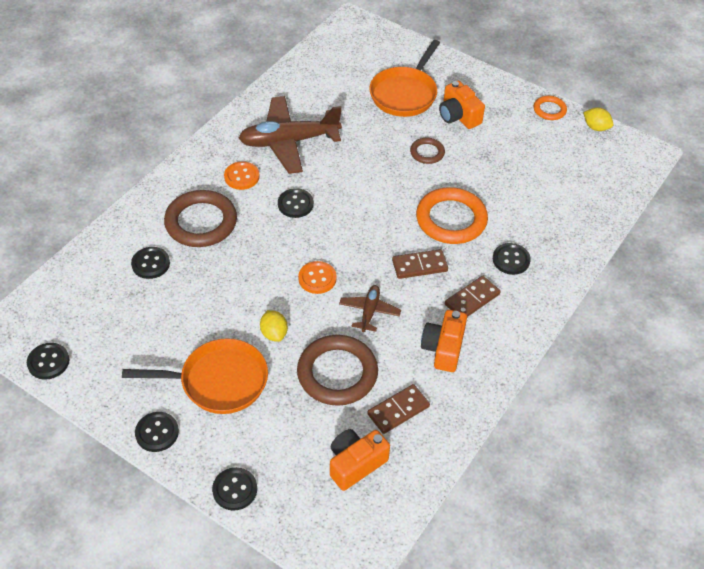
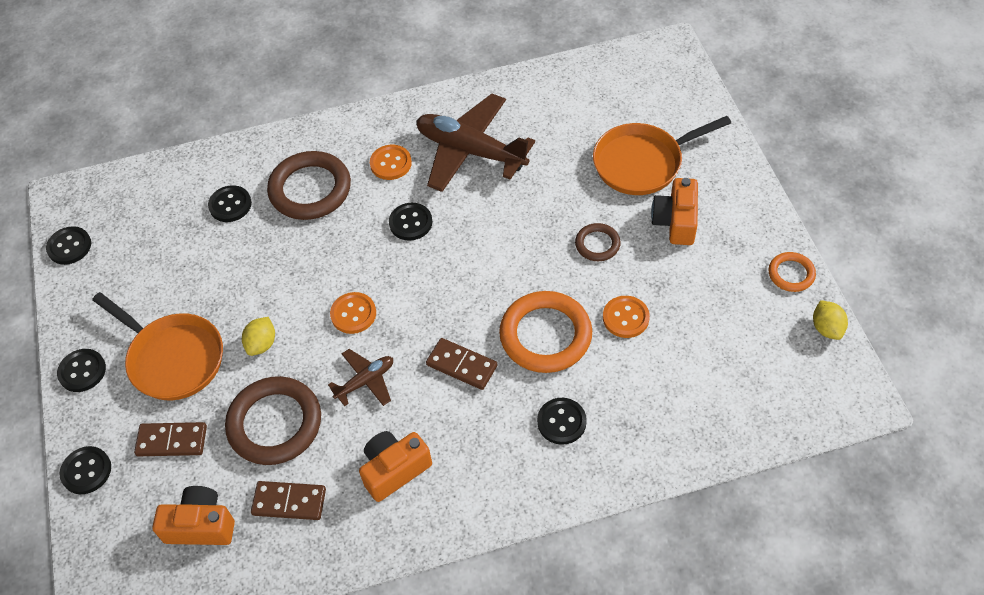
camera: 45 degrees right, 5 degrees up
(472, 299) = (476, 437): brown domino -> brown domino (172, 441)
(486, 183) = (625, 318): none -> orange button

